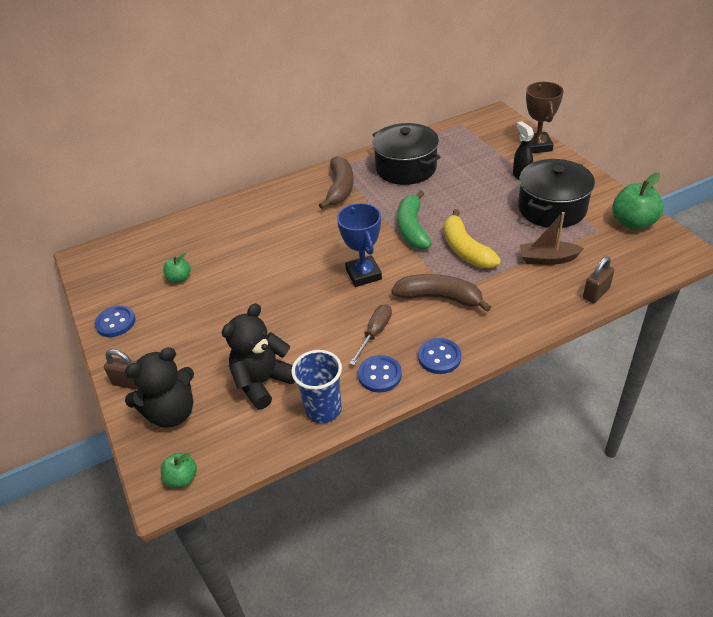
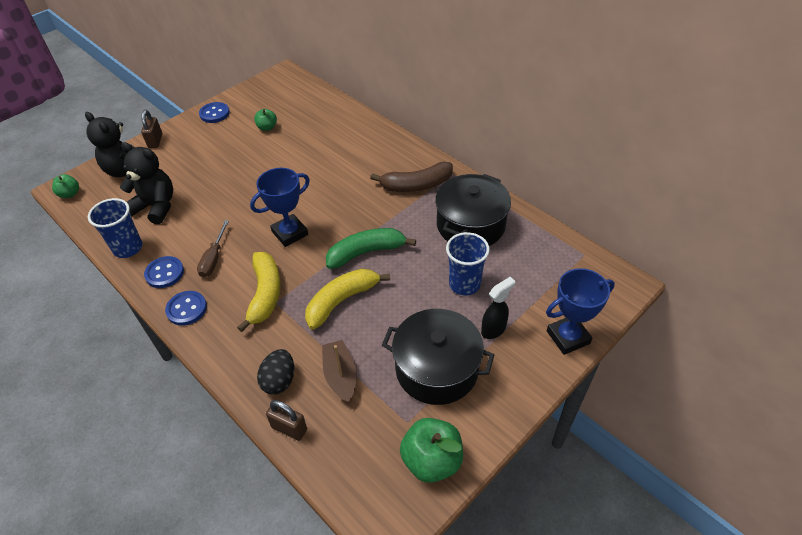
camera: 70 degrees right, 5 degrees up
(375, 333) = (214, 259): brown screwdriver -> brown screwdriver turned 90 degrees clockwise
(439, 298) = (265, 294): brown banana -> yellow banana
(470, 182) = (464, 284): none -> blue cup
(537, 146) = (568, 337): brown trophy -> blue trophy
(545, 296) = (279, 380): none -> black egg

